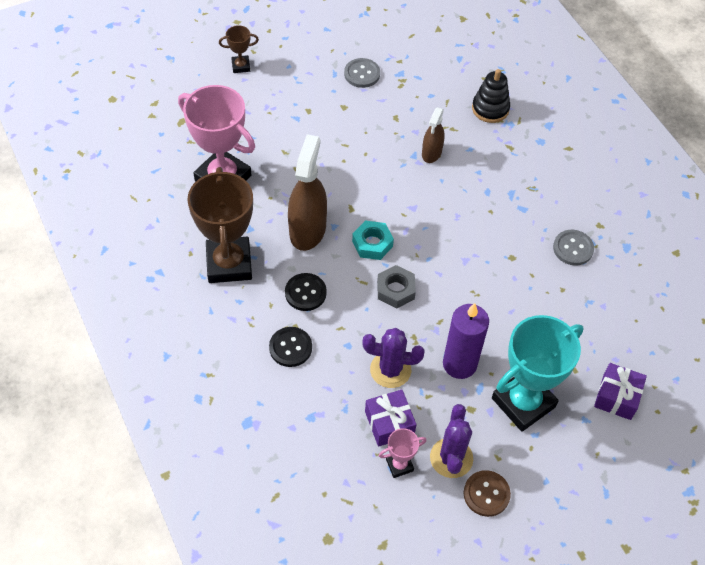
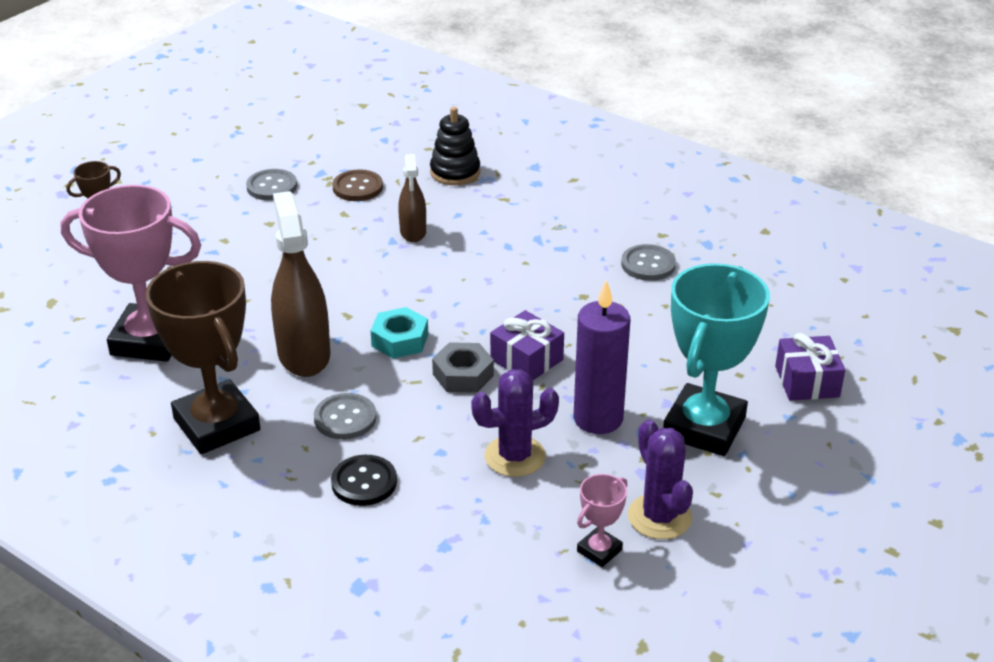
camera: 25 degrees left, 20 degrees down
(305, 293) = (345, 418): black button -> grey button
(389, 423) = (554, 512): purple gift -> purple gift (526, 359)
(486, 494) = (731, 536): brown button -> brown button (357, 187)

